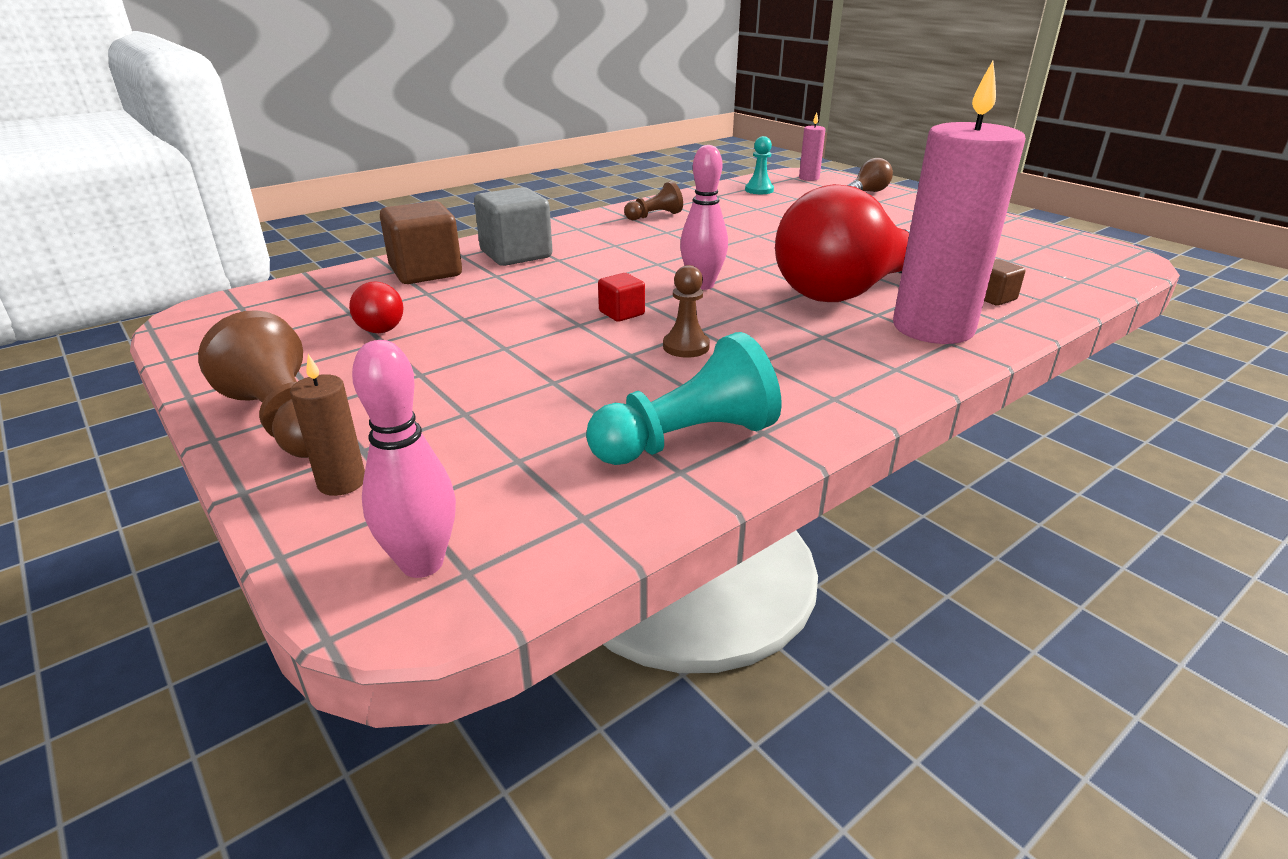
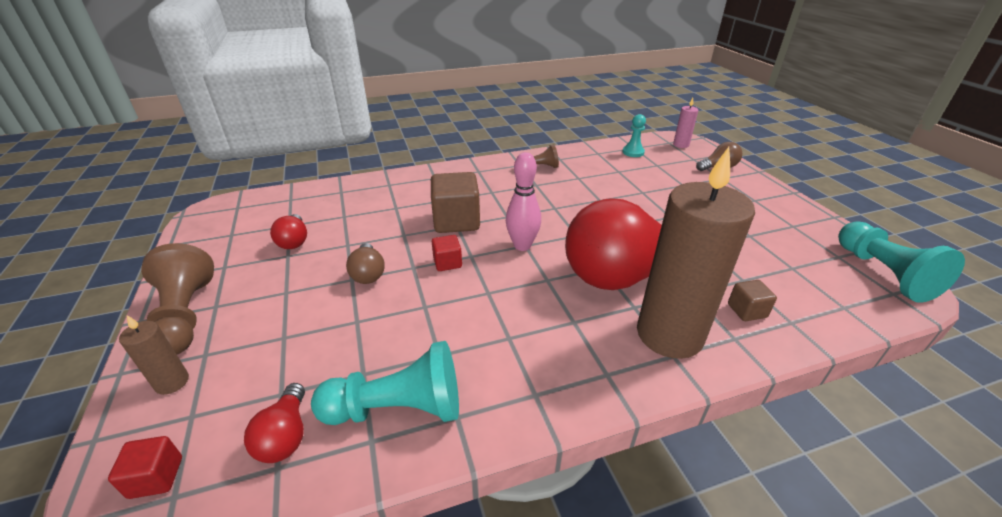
camera: 20 degrees right, 5 degrees up
(422, 563) = (156, 477): pink bowling pin -> red cube
(426, 272) = (357, 196): brown cube -> brown cube (456, 221)
(516, 254) = (421, 190): grey cube -> none
(523, 338) = (368, 273): none -> brown light bulb
(565, 490) = (285, 435): none -> red light bulb
(686, 346) = (466, 308): brown pawn -> none
(933, 328) = (669, 334): pink candle -> brown candle
(1095, 252) = (883, 273): none -> turquoise pawn

